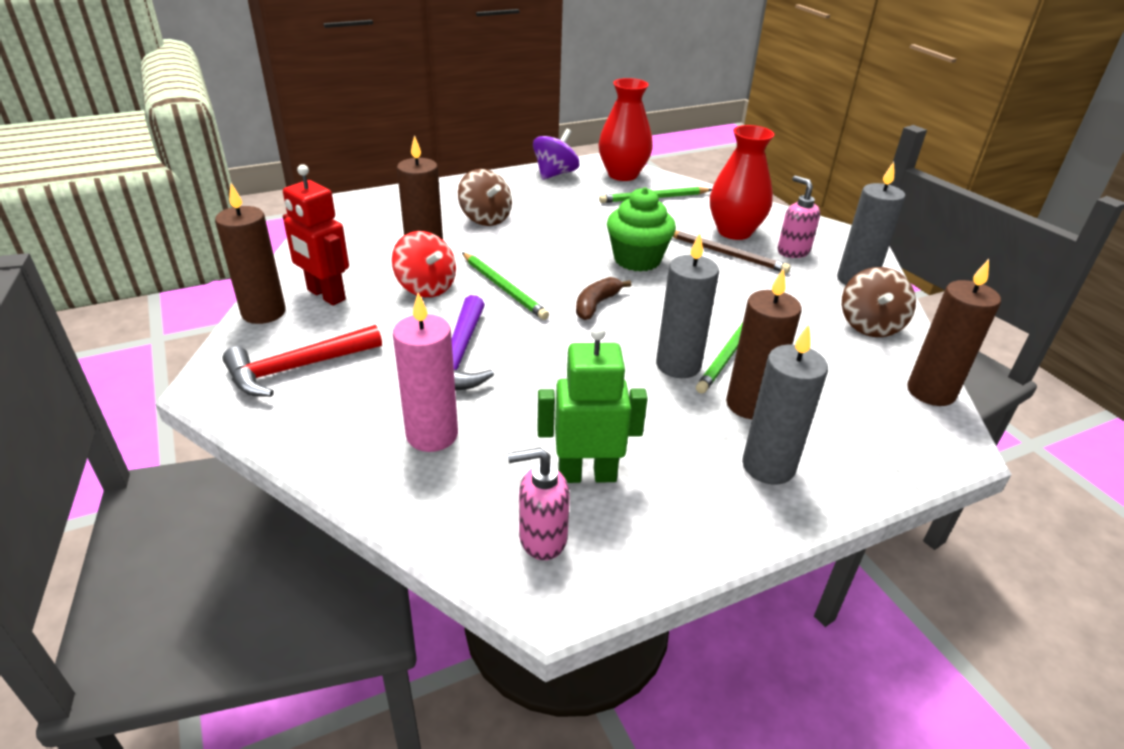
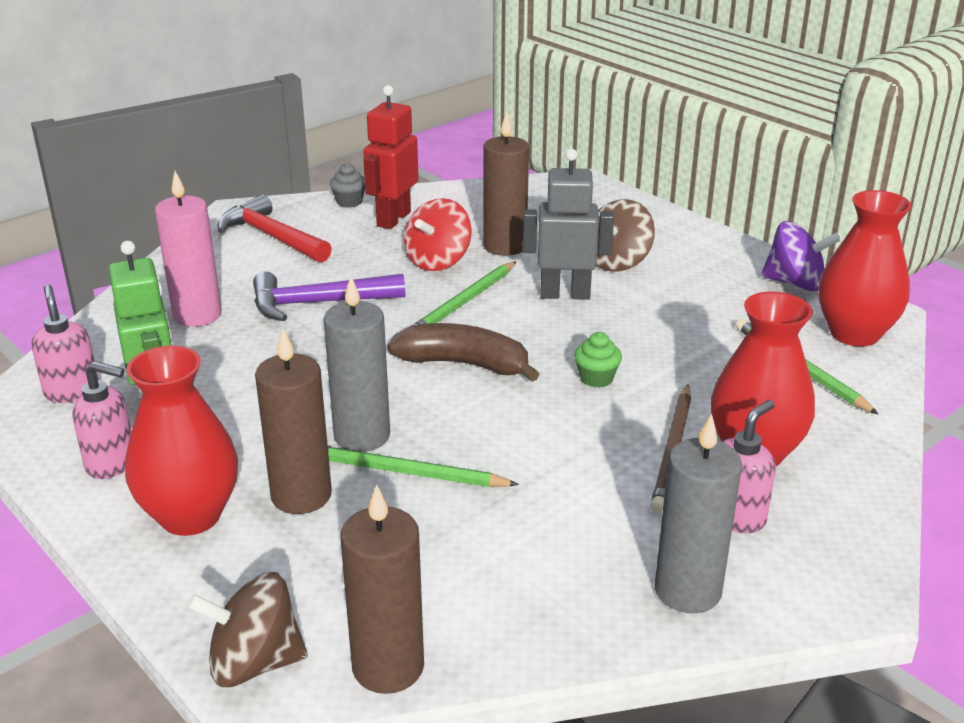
camera: 75 degrees right, 5 degrees down
(263, 312) = (349, 202): brown candle -> grey cupcake
(519, 247) = (565, 294): none -> grey robot
(596, 305) = (464, 364): brown banana -> brown banana, size x1.51
(637, 259) = (596, 378): green cupcake -> green cupcake, size x0.50
(682, 512) = (112, 463): none -> pink soap dispenser
(768, 466) = (190, 515): grey candle -> red vase
(870, 325) = (547, 605): brown spinning top -> brown spinning top (254, 662)

